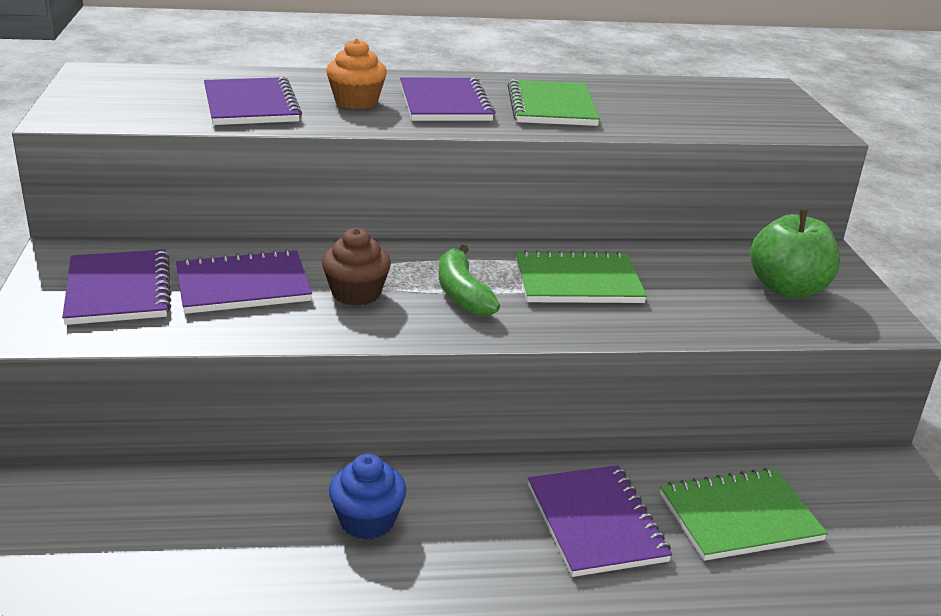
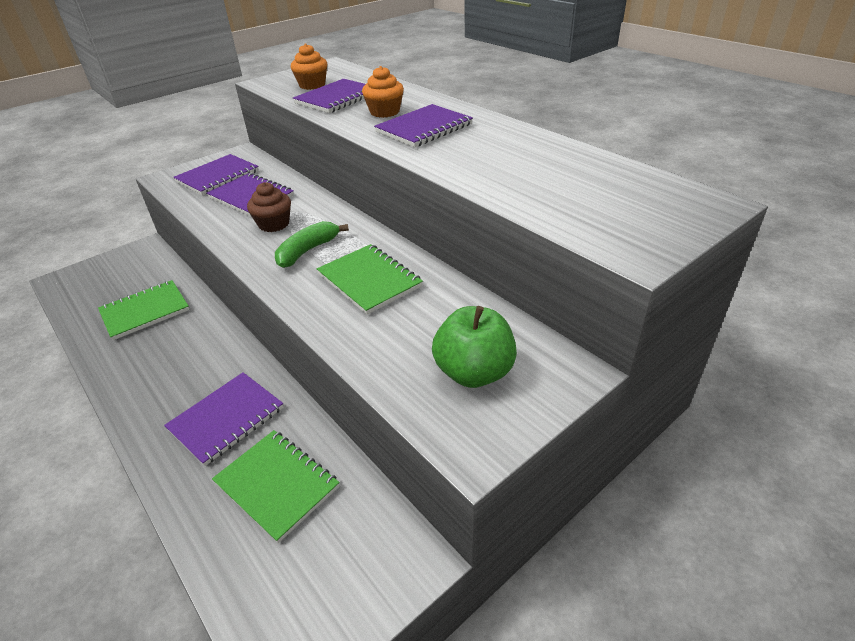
camera: 60 degrees right, 10 degrees up
(161, 101) = (312, 85): none -> orange cupcake
(367, 521) = (177, 338): blue cupcake -> none
(551, 107) = (477, 152): green notebook -> green notebook (145, 311)

